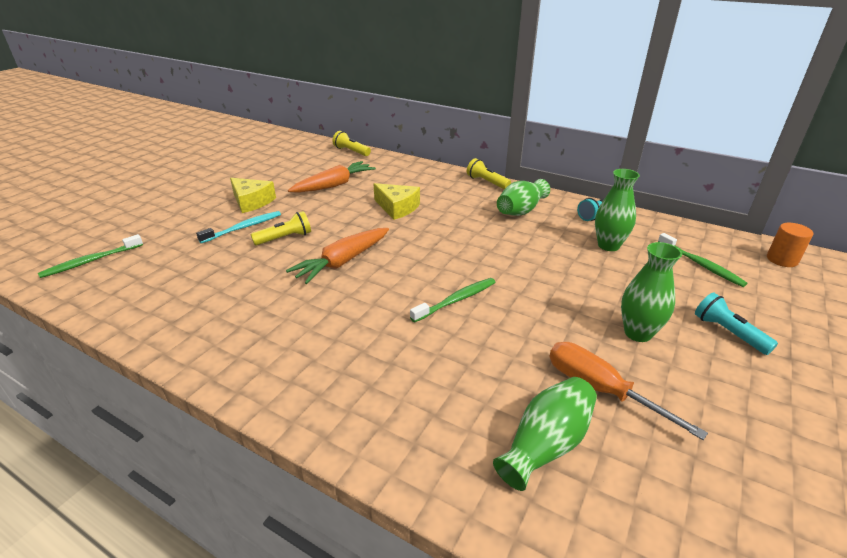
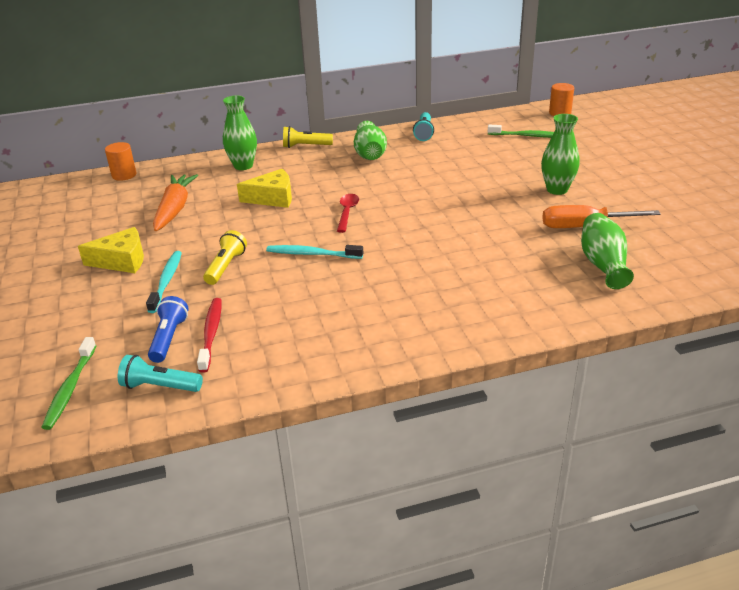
camera: 45 degrees left, 0 degrees up
(175, 264) = (169, 338): none -> blue flashlight
(194, 277) = (211, 333): none -> red toothbrush
(343, 262) = (312, 254): orange carrot -> turquoise toothbrush
(351, 151) = (124, 175): yellow flashlight -> orange cylinder
(421, 245) = (347, 212): none -> red spoon
(456, 300) = (436, 230): green toothbrush -> none
(608, 245) = (463, 150): green vase -> green vase (243, 166)
(728, 332) = (593, 165): turquoise flashlight -> turquoise flashlight (160, 386)

